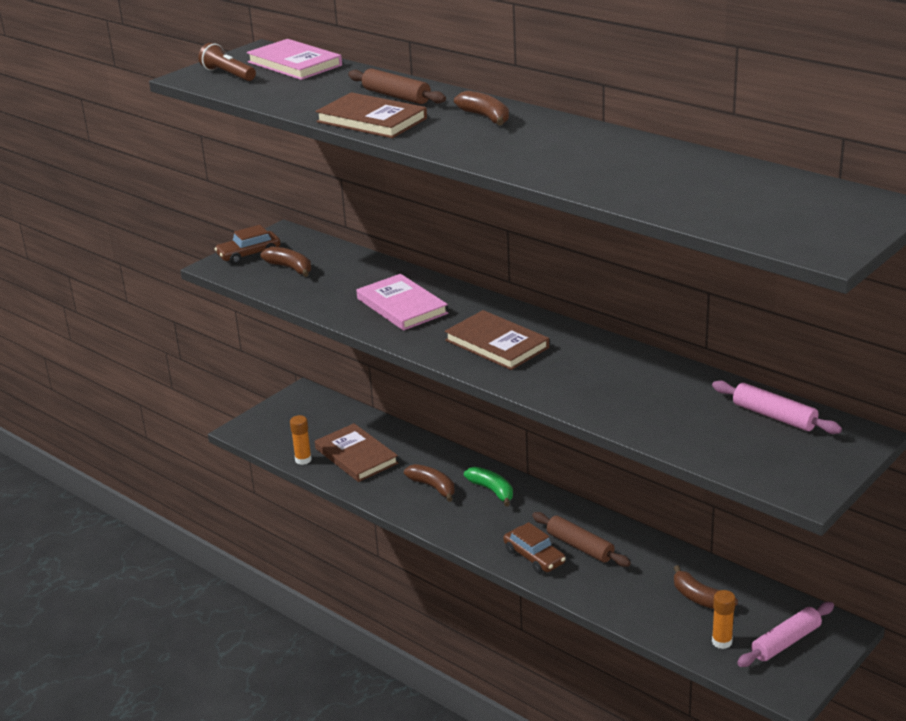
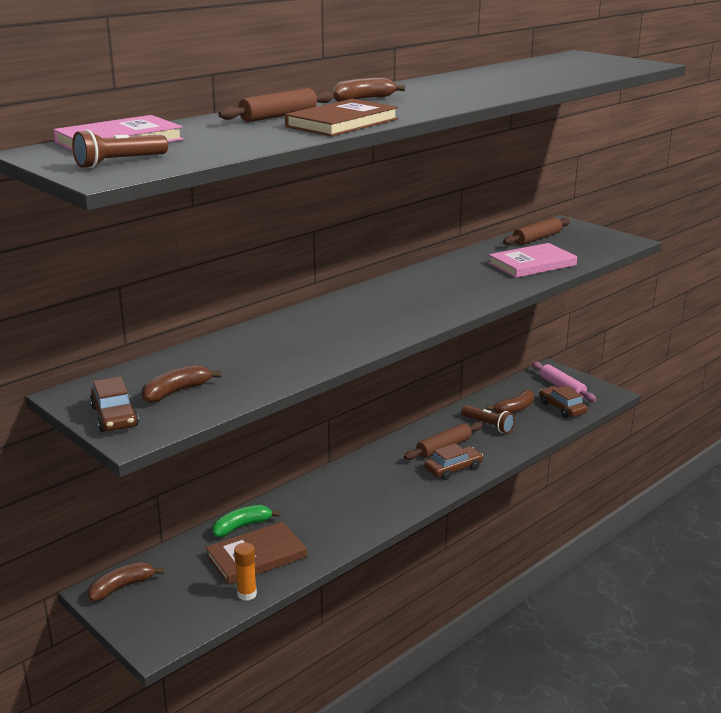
camera: 85 degrees left, 5 degrees down
(402, 306) = (309, 339): pink book -> pink book (532, 264)
(433, 487) = (333, 512): brown banana -> brown banana (122, 587)
(492, 491) = (351, 481): green banana -> green banana (242, 526)
(496, 344) = (404, 306): brown book -> none
(647, 578) = (488, 425): none -> brown flashlight
(722, 642) = (562, 408): orange glue stick -> brown car
(774, 416) = (536, 238): pink rolling pin -> brown rolling pin

